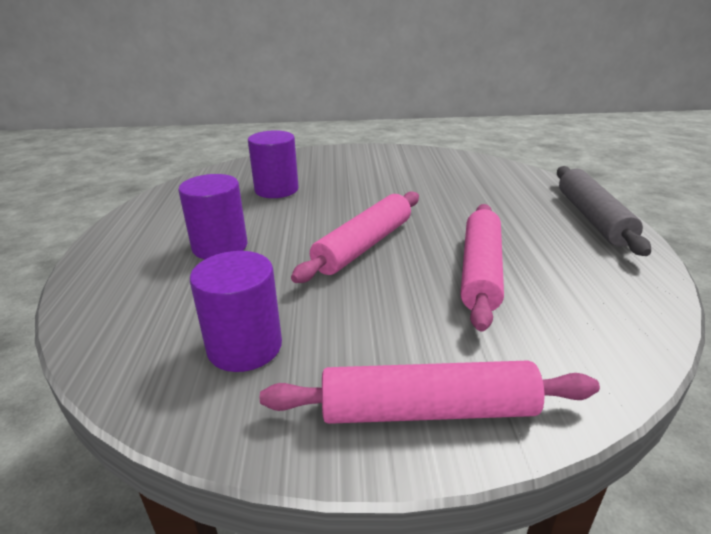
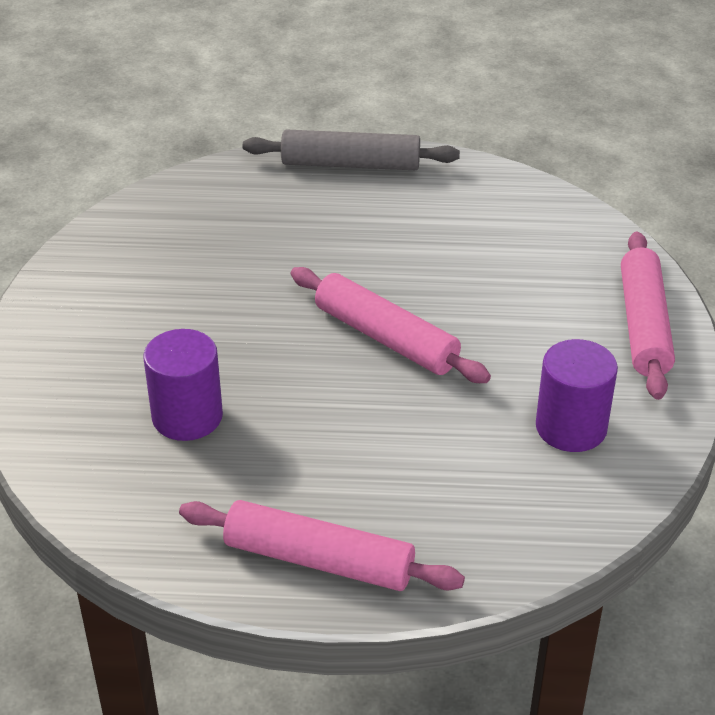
camera: 85 degrees left, 10 degrees up
(220, 246) = (367, 464): purple cylinder -> none
(480, 271) = (452, 263): pink rolling pin -> pink rolling pin (318, 560)

